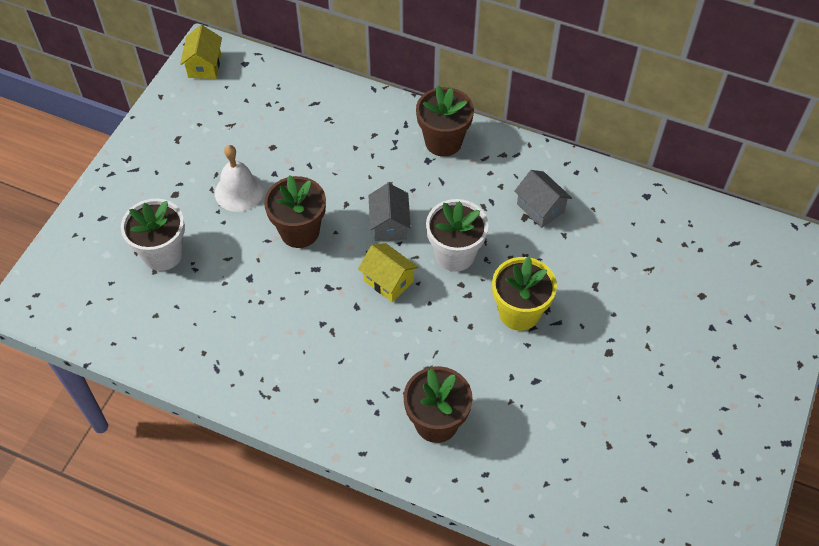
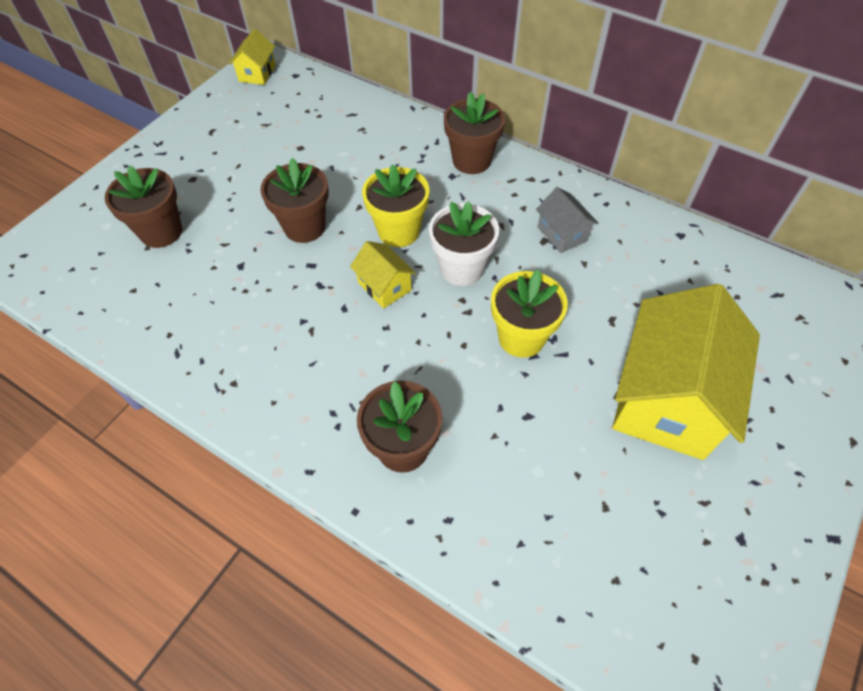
camera: 10 degrees right, 0 degrees up
(163, 254) = (161, 232): white flower pot -> brown flower pot
(239, 191) = (255, 183): white bell -> none
(389, 224) = (399, 231): grey house -> yellow flower pot
(648, 350) = (666, 399): none -> yellow house

